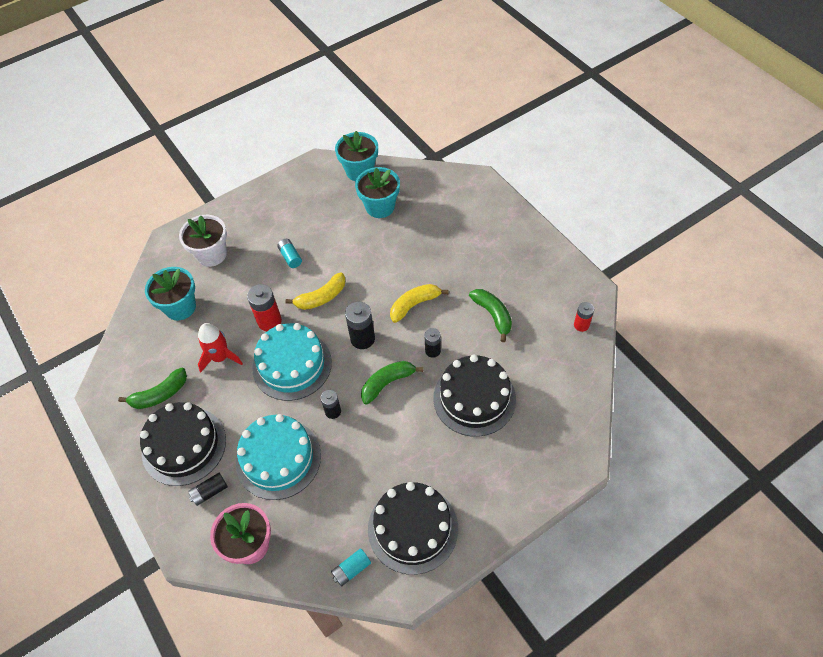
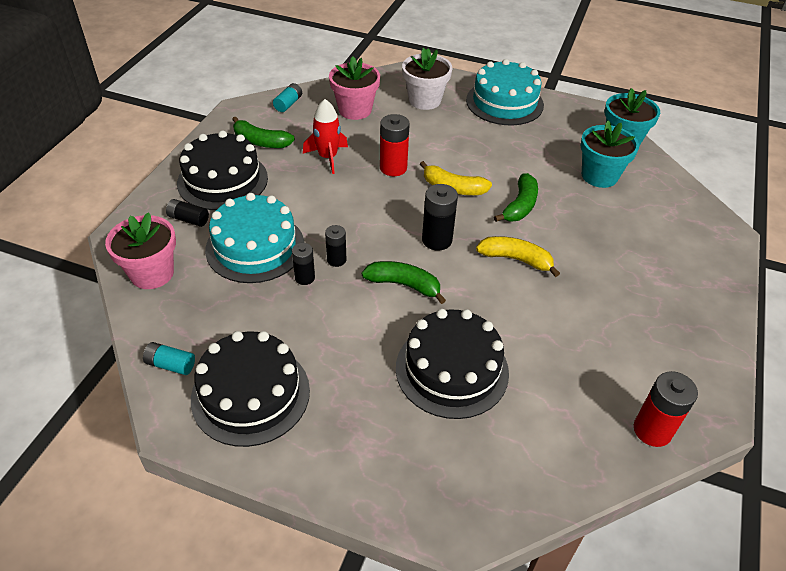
camera: 50 degrees right, 10 degrees down
(180, 307) = (355, 110): turquoise flower pot -> pink flower pot
(290, 257) = (474, 146): turquoise battery -> turquoise battery (288, 104)
(292, 365) = (361, 205): turquoise cake -> turquoise cake (504, 102)
(433, 351) = (476, 302): black battery -> black battery (304, 278)
(493, 315) = (573, 333): green banana -> green banana (520, 206)
(581, 325) = (652, 430): red battery -> red battery, size x1.61

